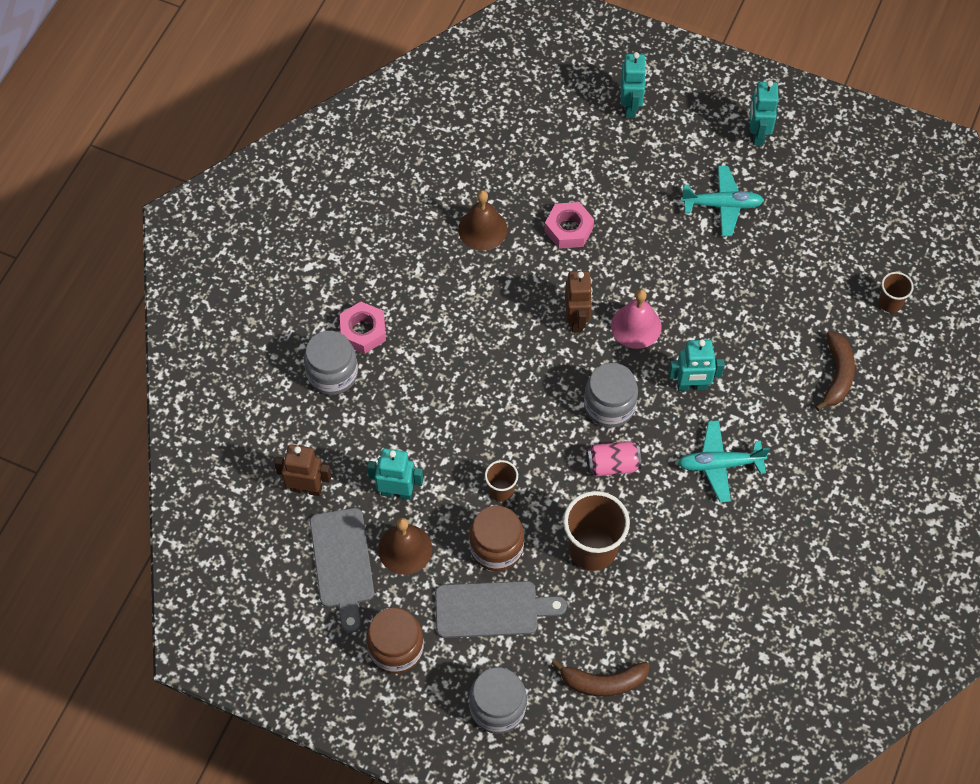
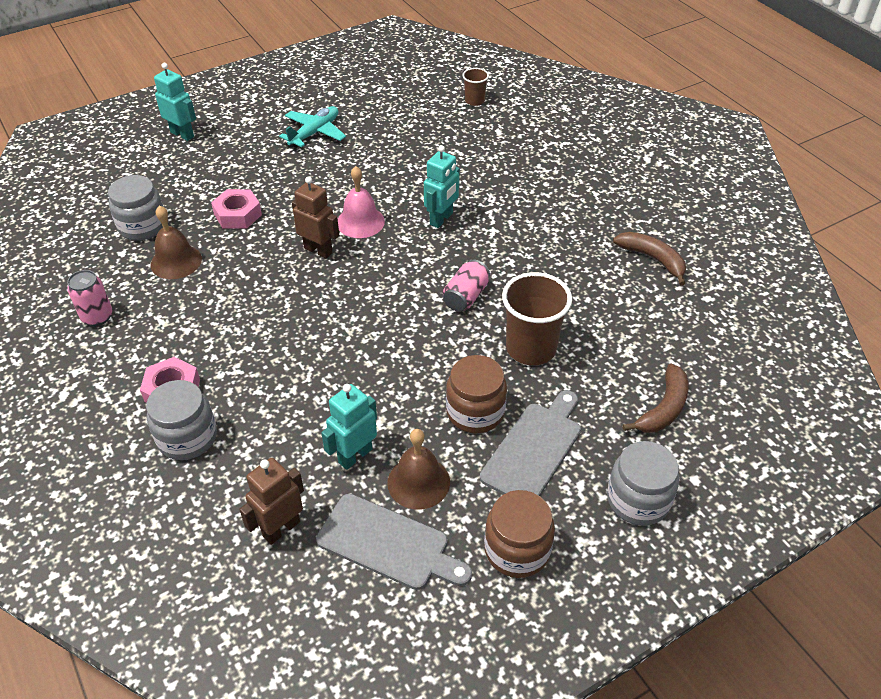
camera: 55 degrees left, 15 degrees down
(388, 225) = (97, 317): none -> pink can
(501, 490) = (423, 378): brown cup -> none
(609, 406) = (412, 271): grey jar -> grey jar (142, 226)
(719, 464) = (521, 238): turquoise plane -> none
(757, 134) = (282, 92): turquoise robot -> none
(837, 375) = (504, 148): brown banana -> brown banana (652, 259)

